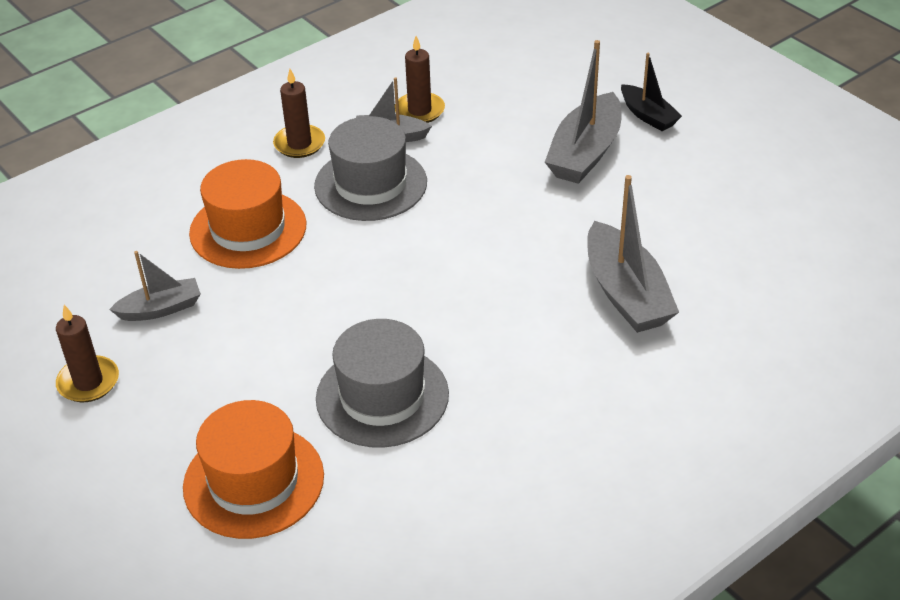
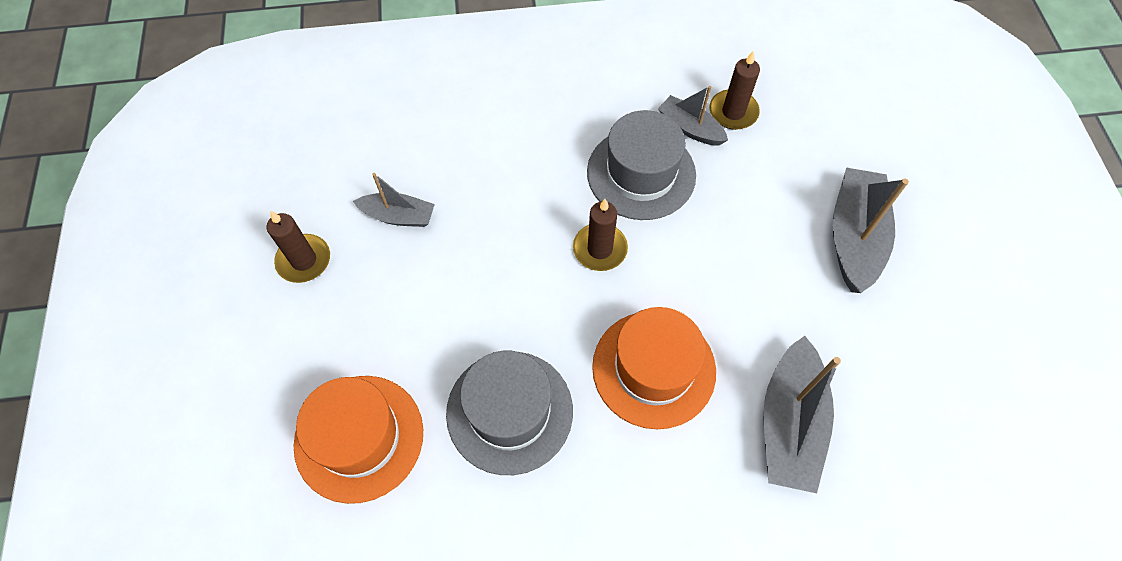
camera: 30 degrees right, 20 degrees up
(248, 229) = (513, 169): orange hat -> orange hat (653, 368)
(299, 144) = (609, 98): brown candle -> brown candle (600, 249)
(585, 152) = (854, 237): grey boat -> grey boat turned 135 degrees clockwise
(648, 116) = (943, 224): black boat -> none

